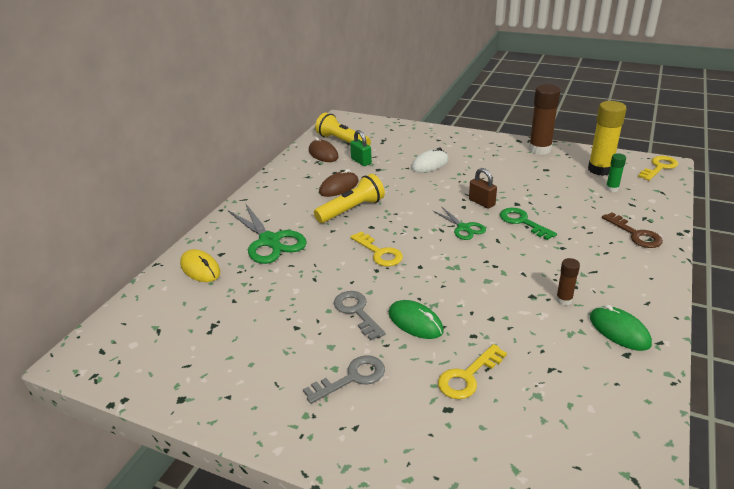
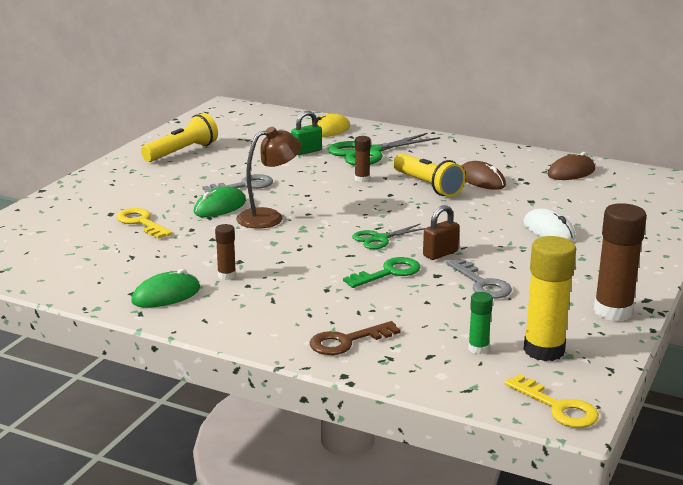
camera: 90 degrees right, 10 degrees down
(338, 242) = (362, 179): none -> brown glue stick
(342, 141) = (612, 182): yellow flashlight -> yellow flashlight (182, 152)
(352, 378) = (162, 183): grey key -> grey key (482, 284)
(361, 161) = (552, 192): green padlock -> green padlock (306, 151)
(379, 253) = (337, 196): yellow key -> none
(433, 288) = (269, 217): none -> brown lamp

